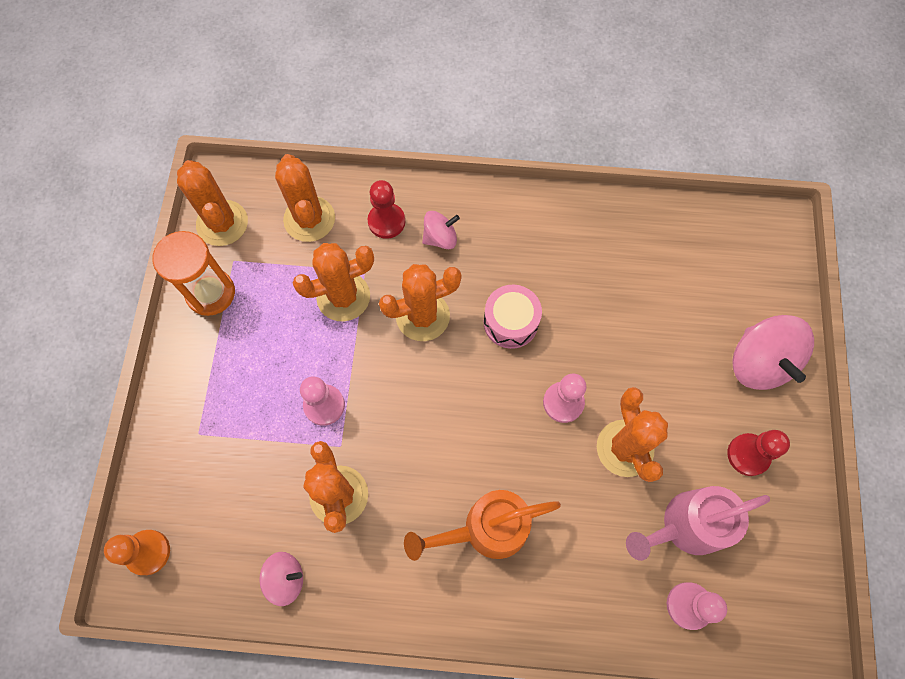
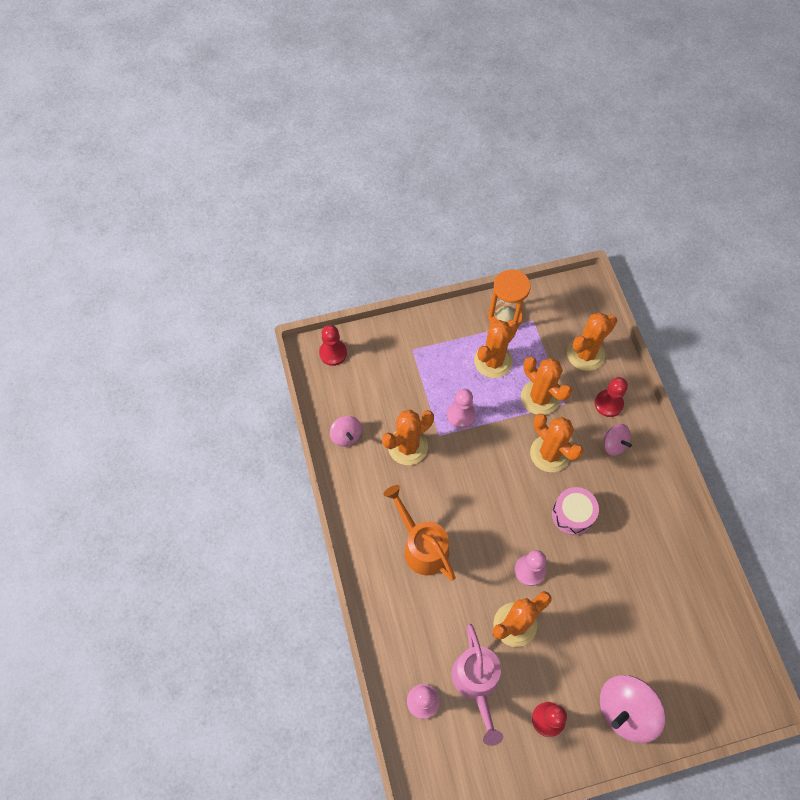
camera: 70 degrees right, 5 degrees down
(148, 552) = (333, 353): orange pawn -> red pawn
(222, 223) = (556, 302): orange cactus -> orange cactus (493, 361)
(684, 526) = (476, 684): pink watering can -> pink watering can turned 150 degrees counterclockwise

